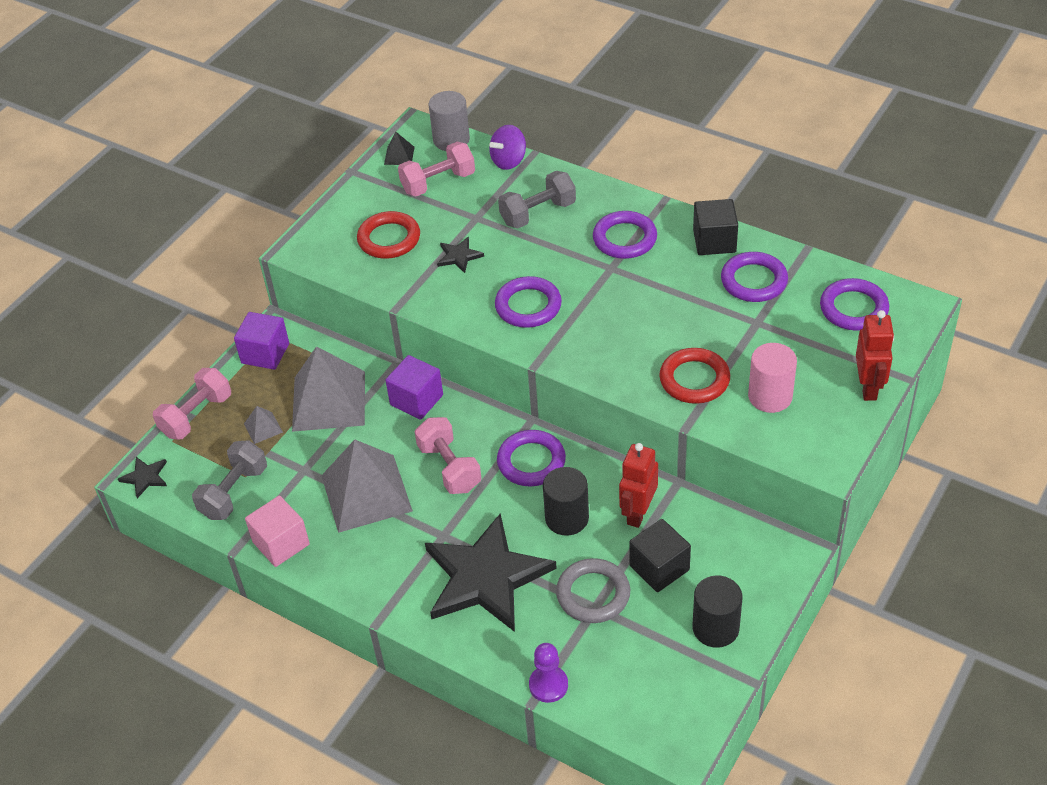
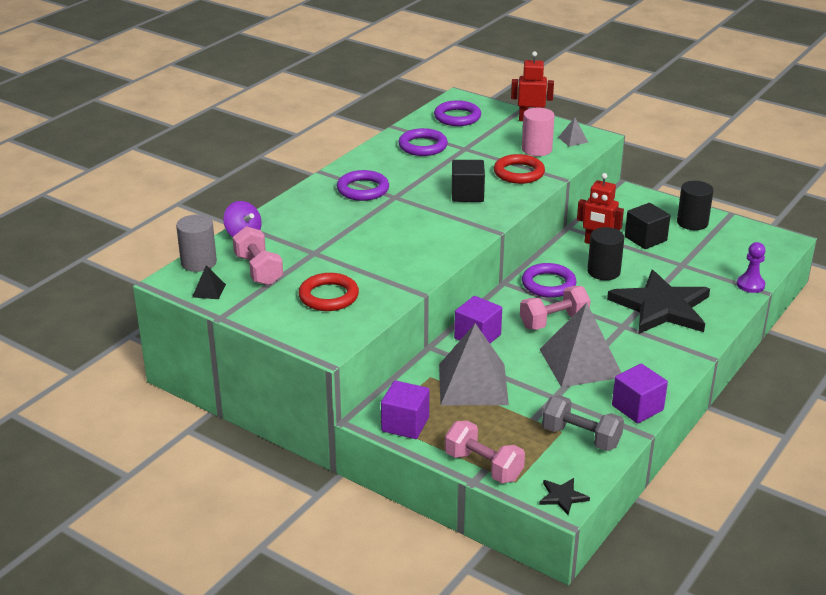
camera: 90 degrees left, 15 degrees down
(263, 428) = (502, 422): grey pyramid -> grey pyramid (573, 139)
(281, 543) = (637, 408): pink cube -> purple cube
(459, 256) = (362, 261): black star -> none
(528, 306) = (431, 232): purple ring -> none
(538, 213) = (319, 224): grey dumbbell -> none
(593, 594) = (671, 264): grey ring -> none
(714, 241) = (376, 156): black cube -> black cube (467, 194)

